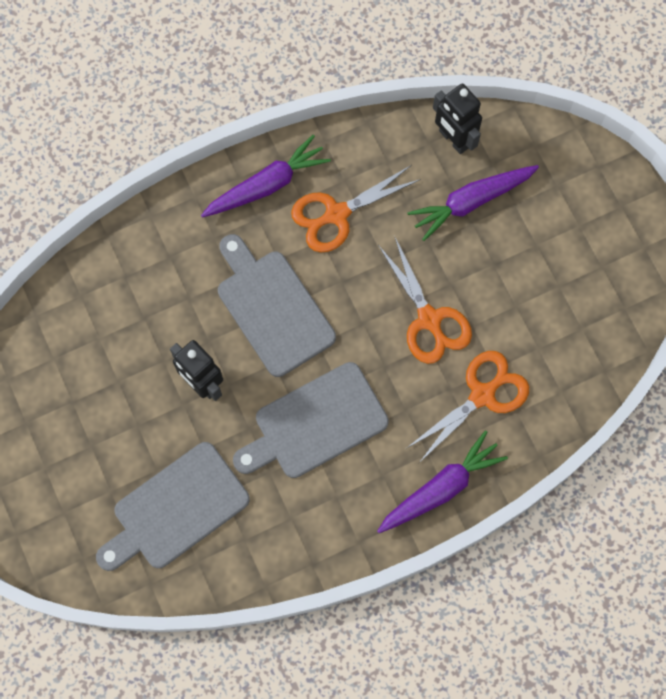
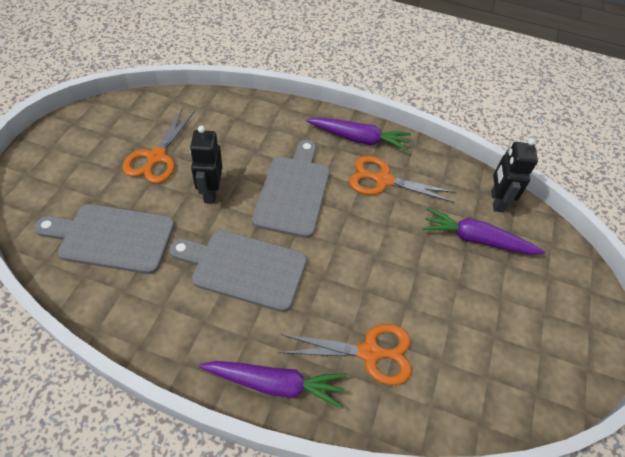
camera: 40 degrees right, 20 degrees down
(429, 319) = (381, 277): orange scissors -> orange scissors (157, 157)

